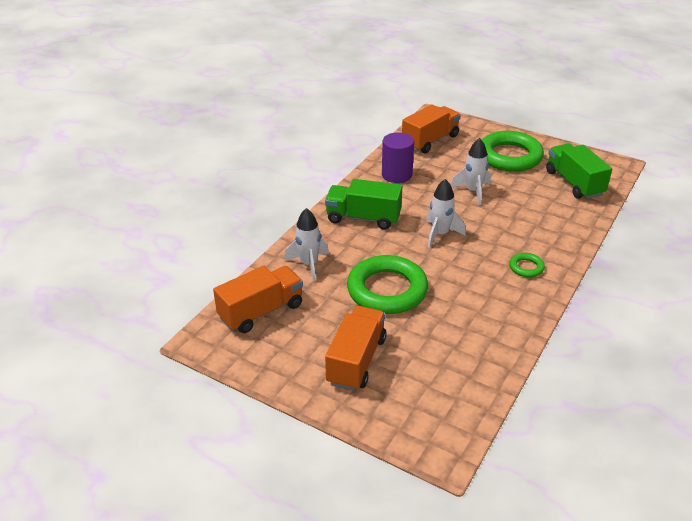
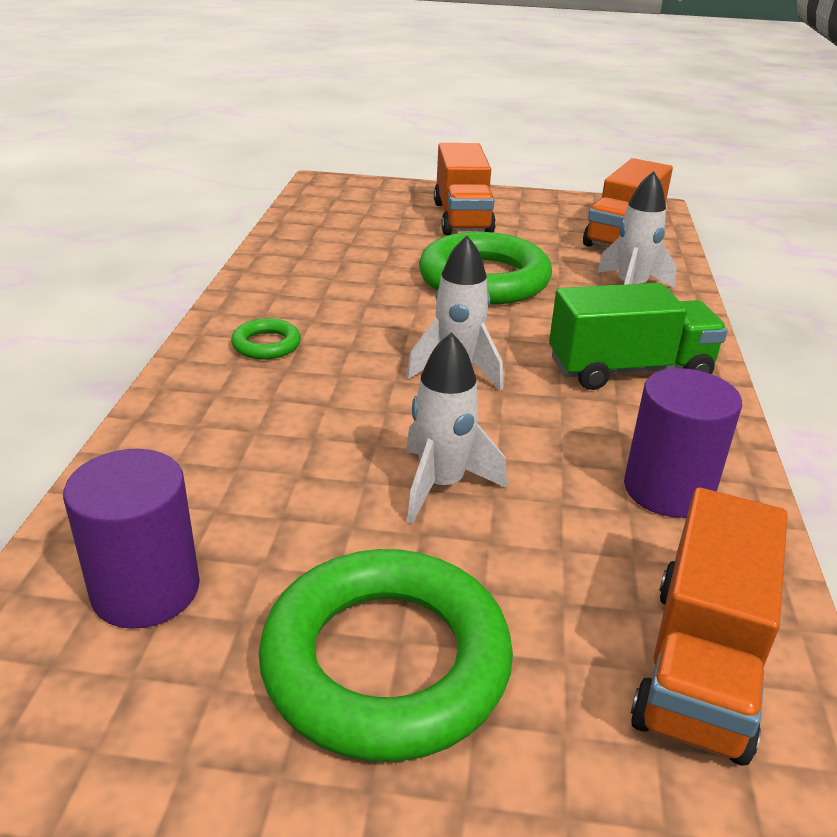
camera: 155 degrees right, 5 degrees down
(574, 183) = (146, 590): green truck -> purple cylinder

